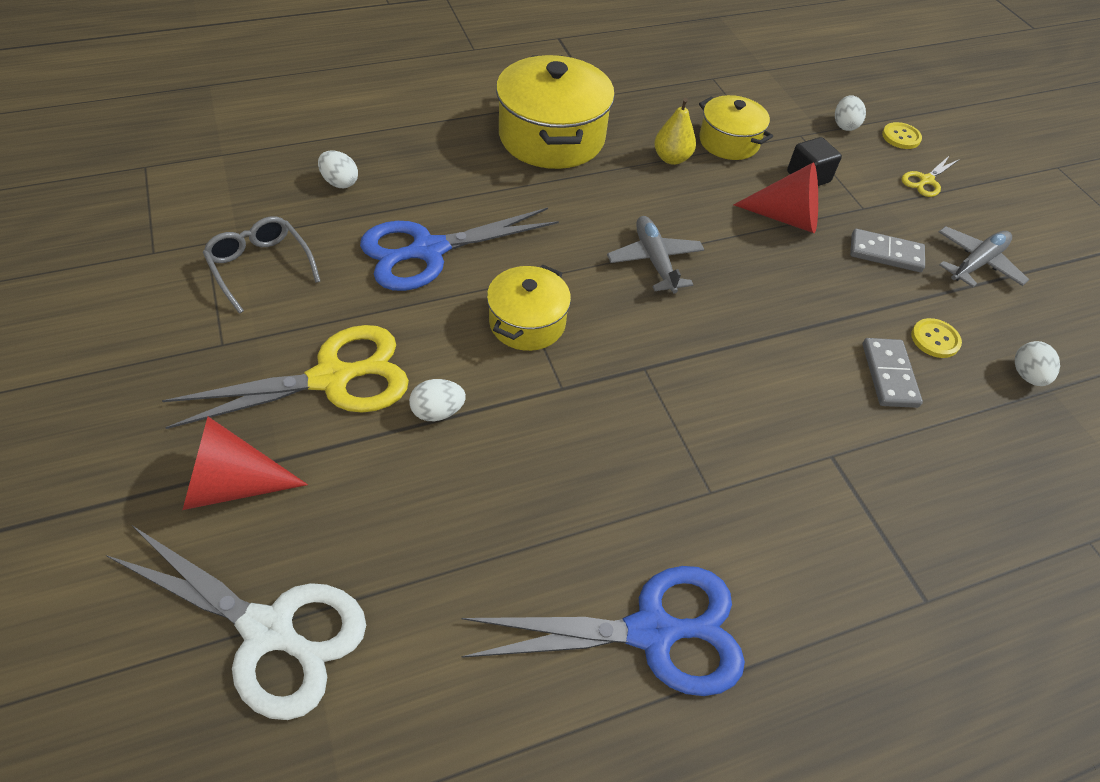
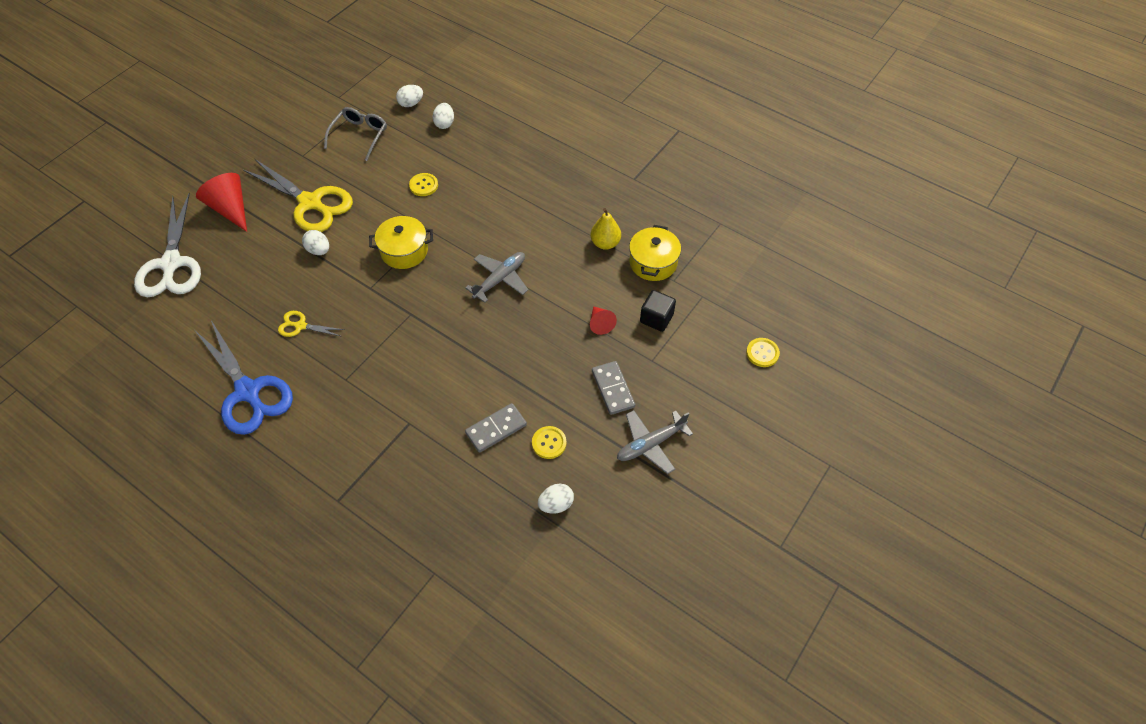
camera: 60 degrees right, 5 degrees up
(428, 251) = (423, 185): blue scissors -> yellow button
(551, 137) = (569, 181): yellow pot -> none
(786, 218) = (600, 323): red cone -> red cone, size x0.55
(844, 125) = (741, 315): white egg -> white egg (411, 103)
(926, 180) = (721, 385): yellow scissors -> yellow scissors (300, 326)
(976, 263) = (650, 444): grey plane -> grey plane turned 135 degrees clockwise

